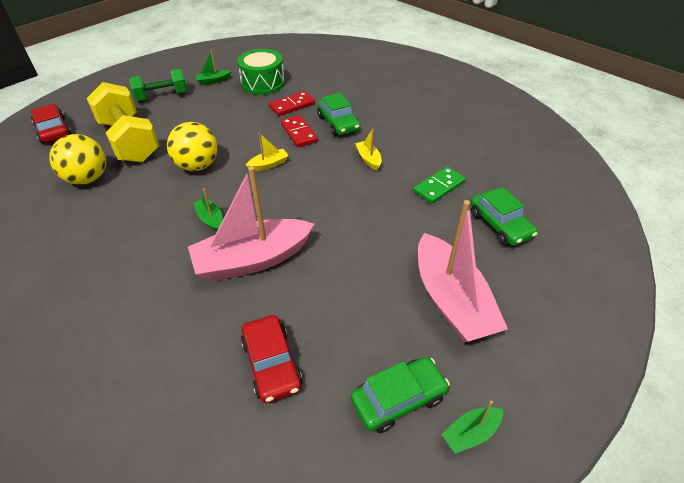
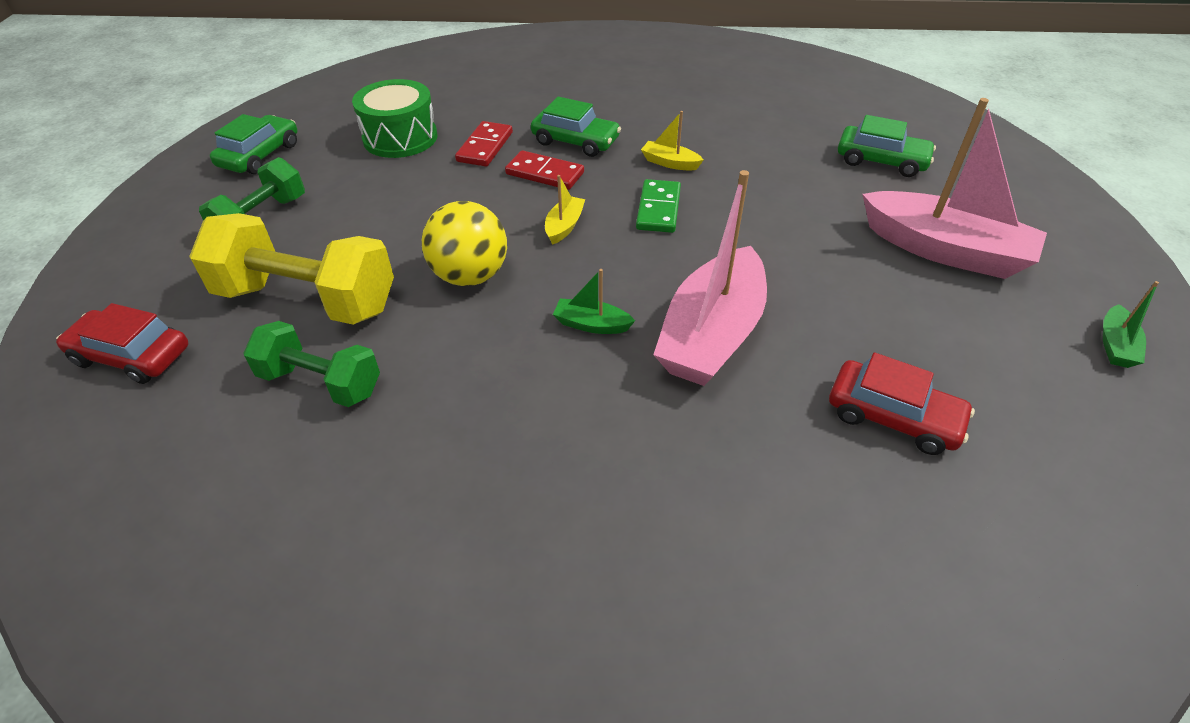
camera: 40 degrees left, 0 degrees up
(88, 178) = (321, 382): yellow ball -> green dumbbell
(213, 81) = (317, 165): green boat -> none
(398, 398) = (1032, 361): green car -> green car (260, 155)
(439, 187) = (780, 155): green domino -> green domino (658, 209)

